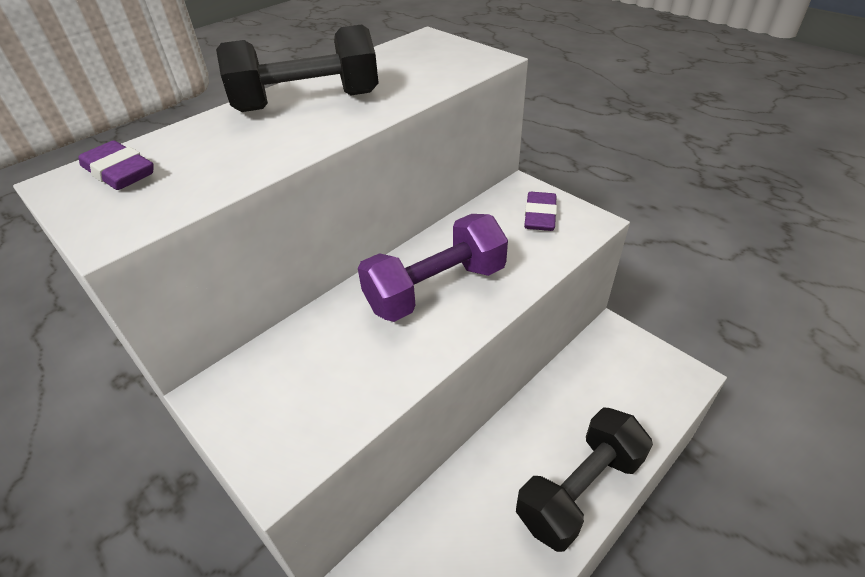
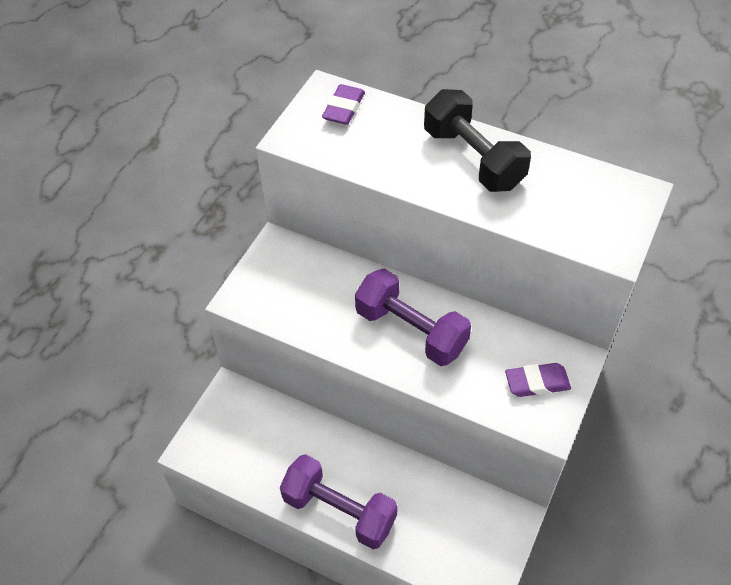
camera: 70 degrees right, 10 degrees up
(579, 490) = (339, 511): black dumbbell -> purple dumbbell

